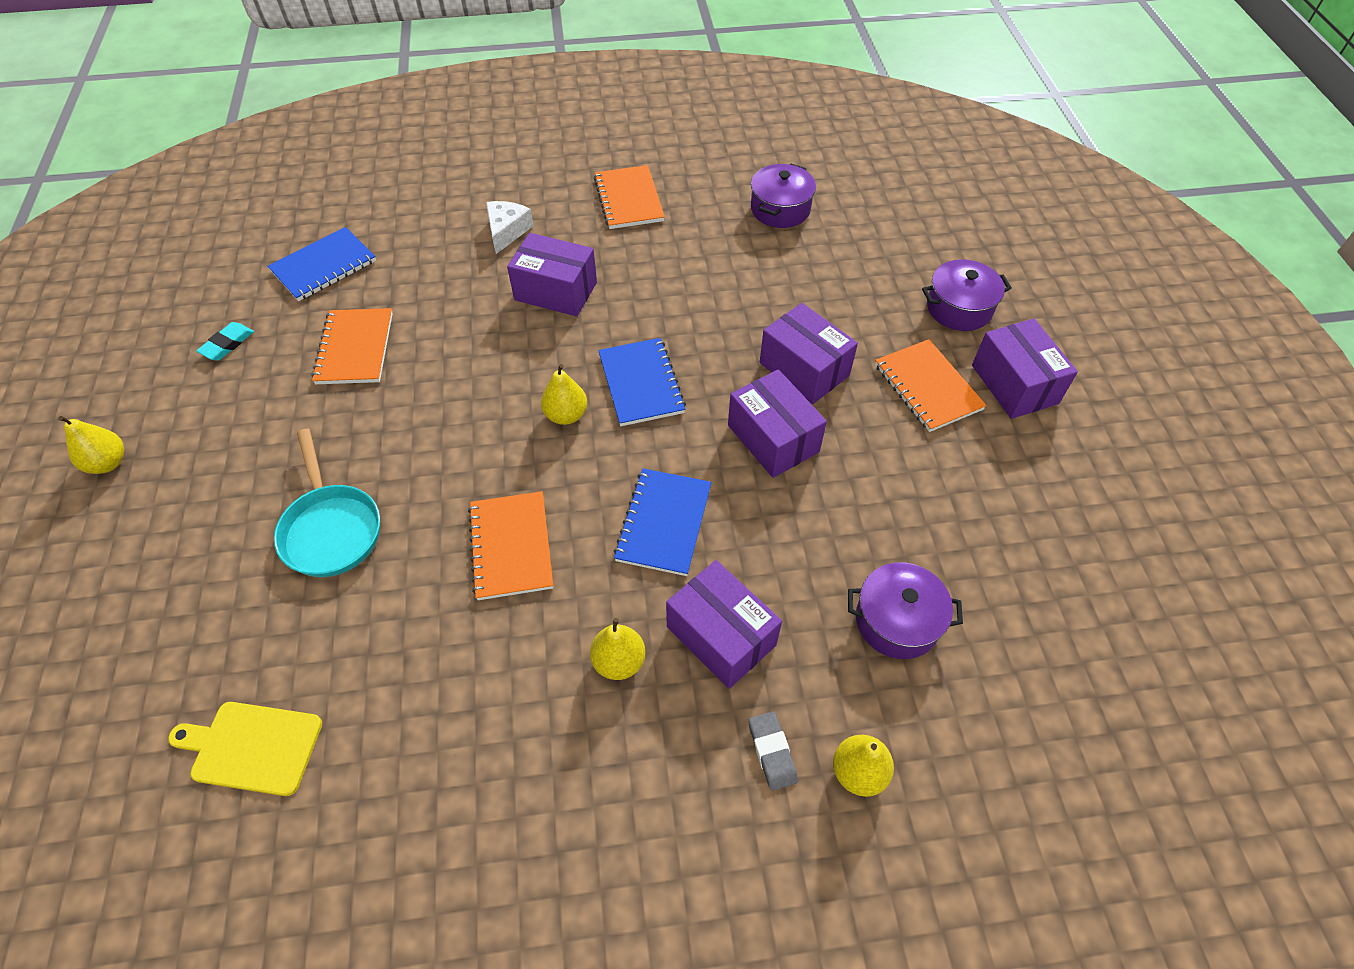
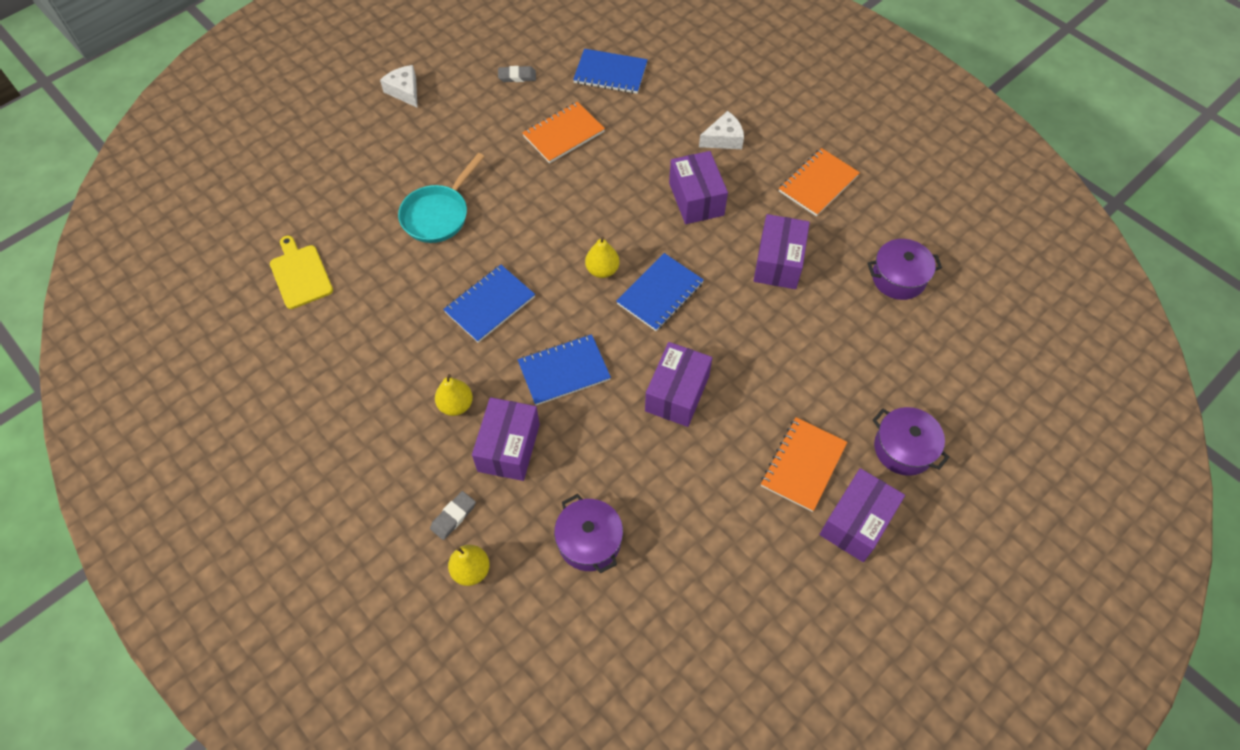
camera: 55 degrees right, 5 degrees up
(108, 463) = (404, 91): yellow pear -> white cheese
(227, 344) = (517, 76): turquoise eraser -> grey eraser
(511, 546) = (490, 305): orange notebook -> blue notebook
(804, 369) = (753, 379): purple box -> purple box (778, 262)

